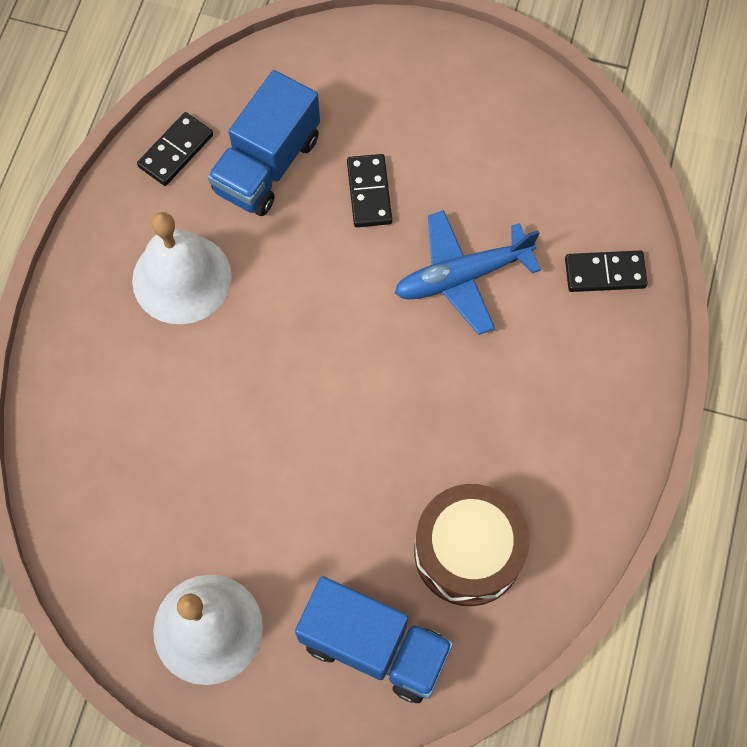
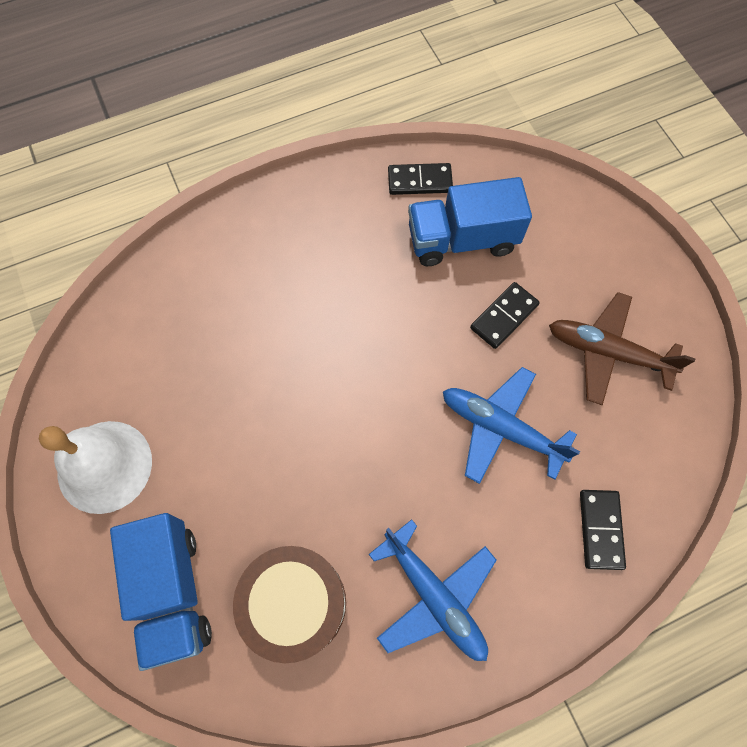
camera: 50 degrees right, 0 degrees up
(181, 278) = (336, 254): white bell -> none
(471, 142) = (607, 352): none -> brown plane
(552, 438) = (434, 596): none -> blue plane
(605, 273) = (600, 529): black domino -> black domino turned 45 degrees clockwise

